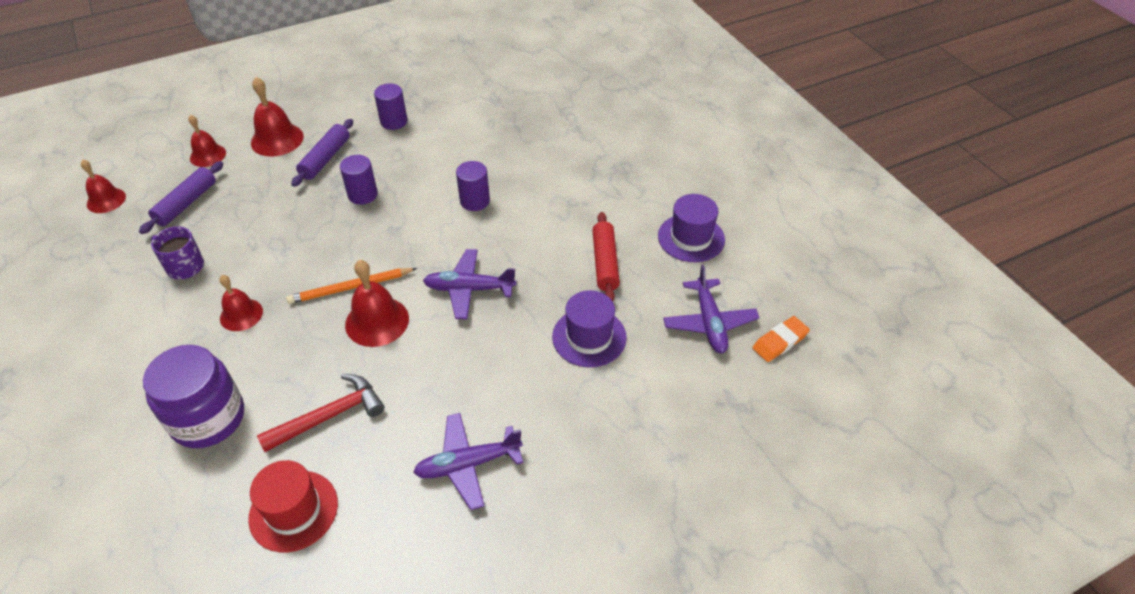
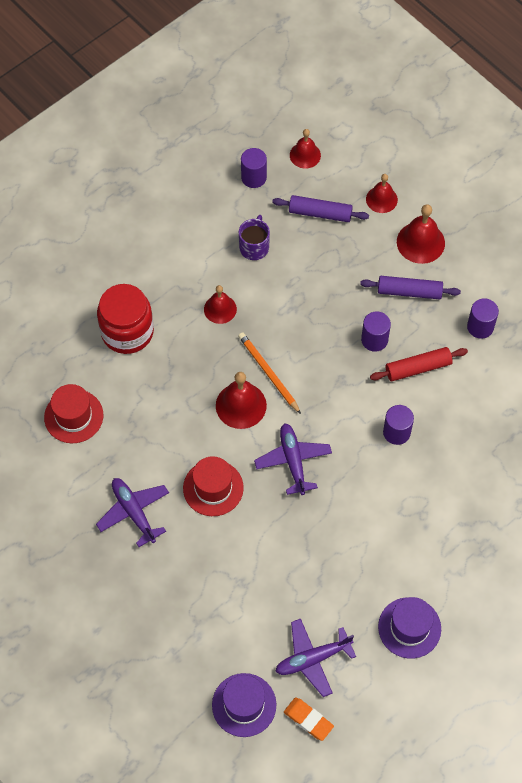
camera: 75 degrees right, 15 degrees up
(96, 248) = (253, 177): none -> purple cylinder
(208, 418) = (127, 332): purple jar -> red jar
(330, 416) = (149, 407): red hammer -> none
(470, 371) = (213, 488): none -> red hat
(589, 337) = (270, 566): purple hat -> purple hat (244, 705)
(605, 263) = (355, 560): red rolling pin -> red rolling pin (418, 368)

